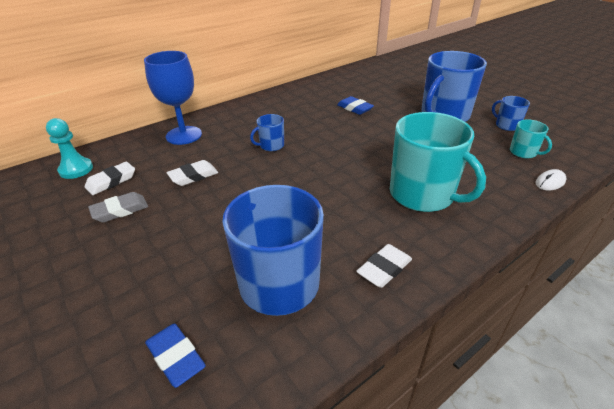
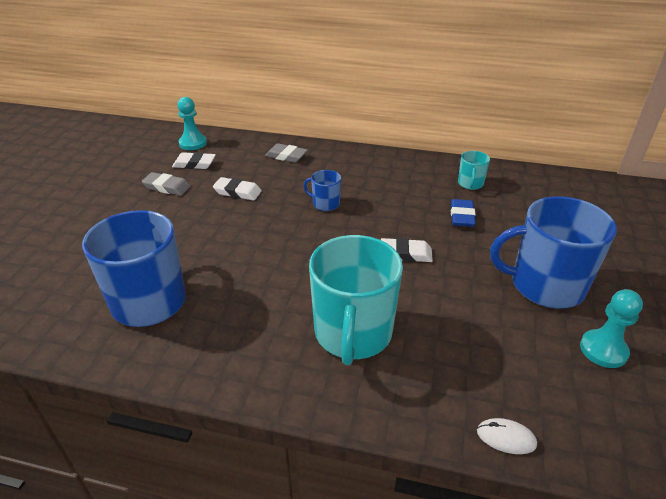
camera: 50 degrees right, 0 degrees up
(176, 357) = (51, 292): blue eraser -> none
(184, 135) = (286, 156): blue goblet -> grey eraser
(384, 269) = (213, 353): white eraser -> white eraser (405, 254)
(506, 125) = (603, 350): blue mug -> turquoise pawn
(523, 152) = (550, 389): turquoise mug -> turquoise mug (470, 184)

